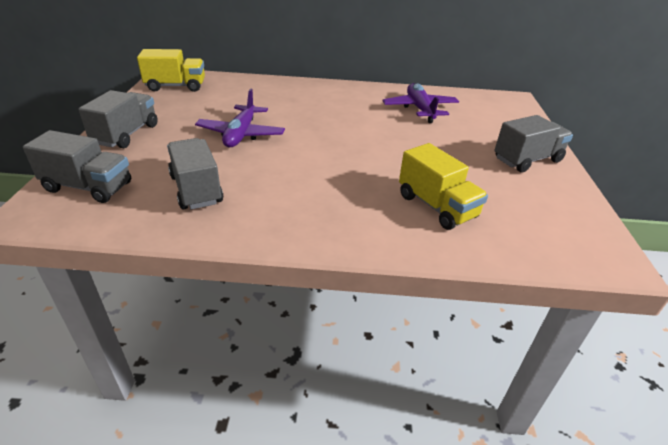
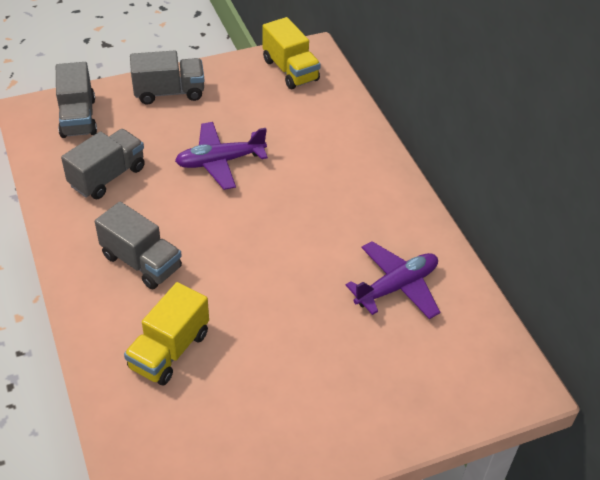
camera: 65 degrees right, 10 degrees up
(527, 160) = (326, 421): grey truck -> grey truck (141, 262)

